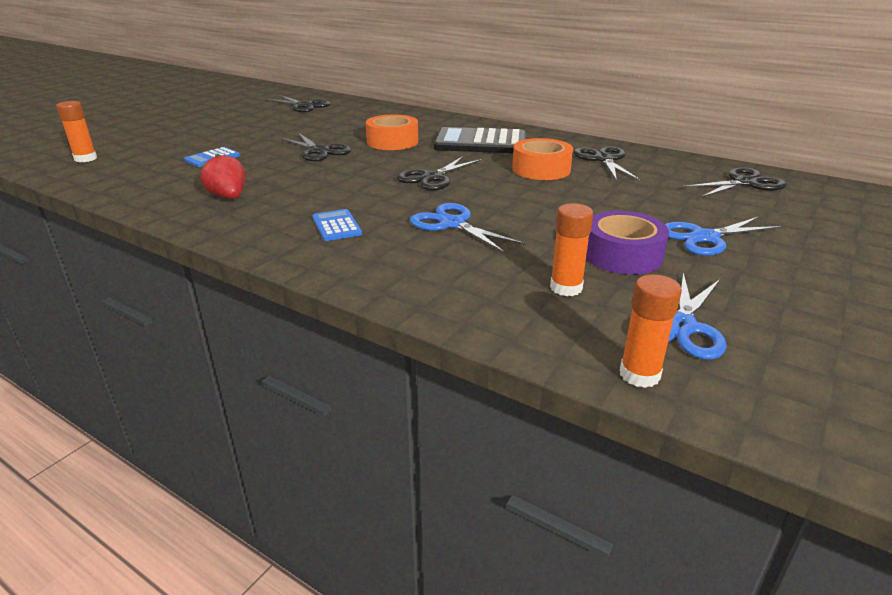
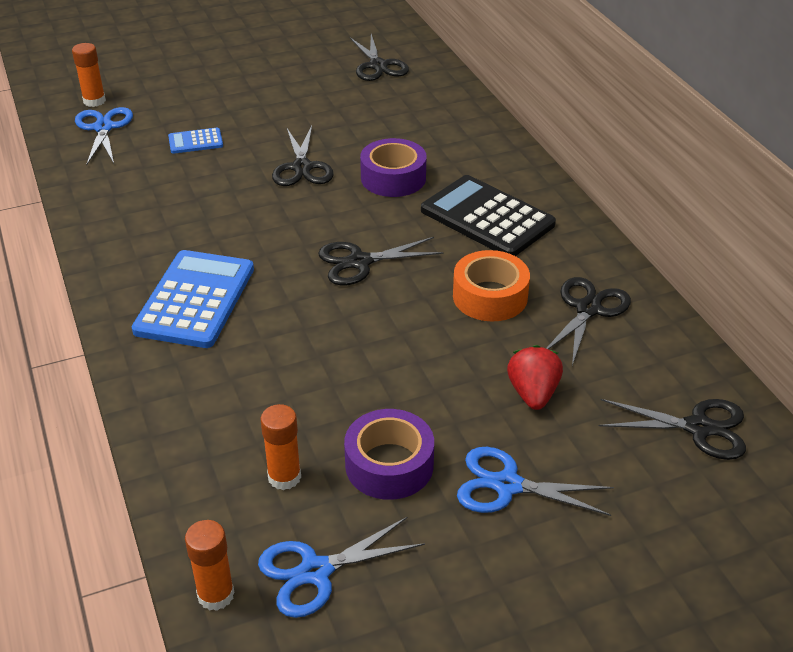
camera: 35 degrees right, 10 degrees up
(228, 197) = (151, 216): red strawberry -> red strawberry (533, 394)
(336, 226) = (195, 300): blue calculator -> blue calculator, size x2.08
(392, 142) = (393, 178): orange tape -> purple tape
(452, 224) = (293, 344): blue scissors -> blue scissors (103, 128)

